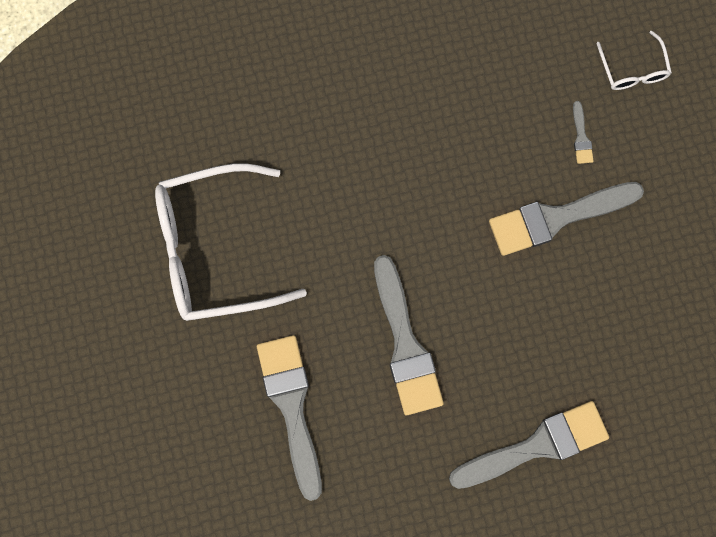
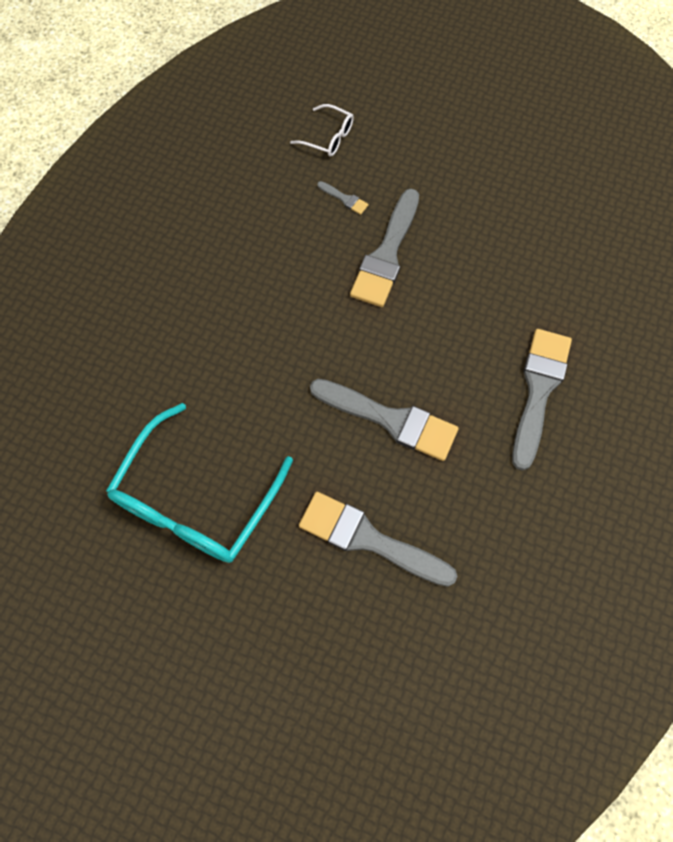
camera: 50 degrees left, 10 degrees down
(216, 249) = (197, 498): white glasses -> turquoise glasses

